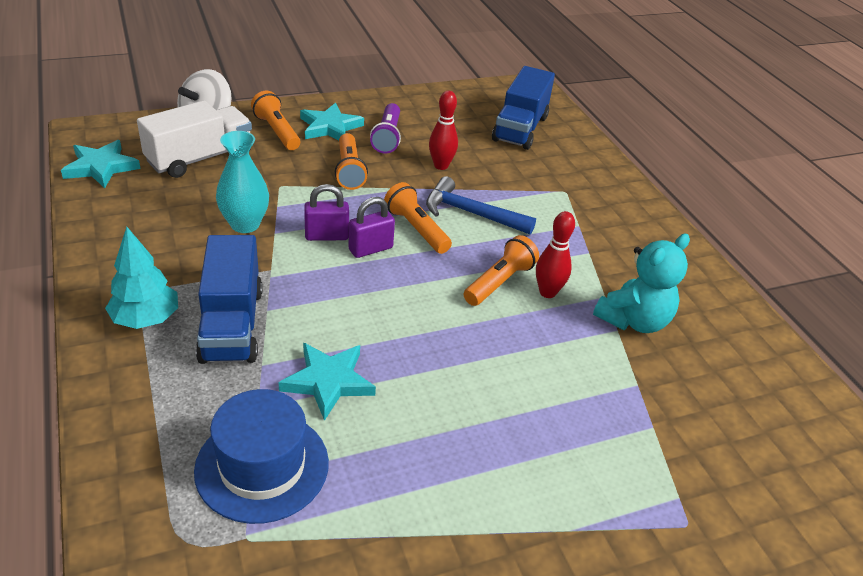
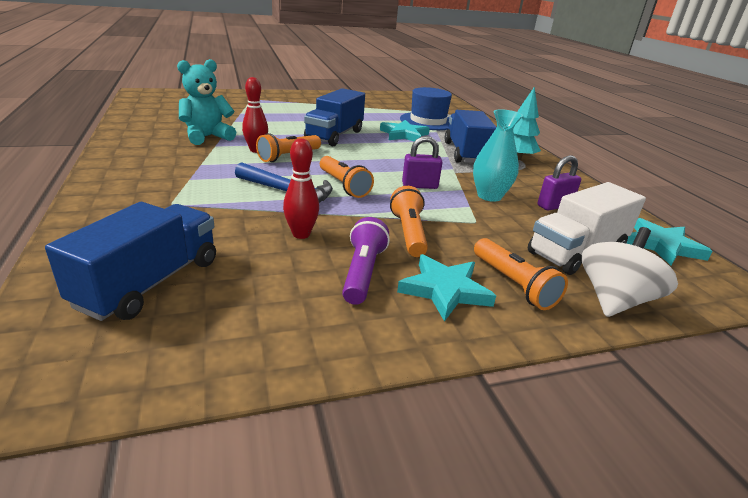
camera: 175 degrees left, 10 degrees down
(370, 249) = (383, 177): purple padlock -> purple padlock (554, 206)
(453, 356) = (334, 135): none -> blue truck

